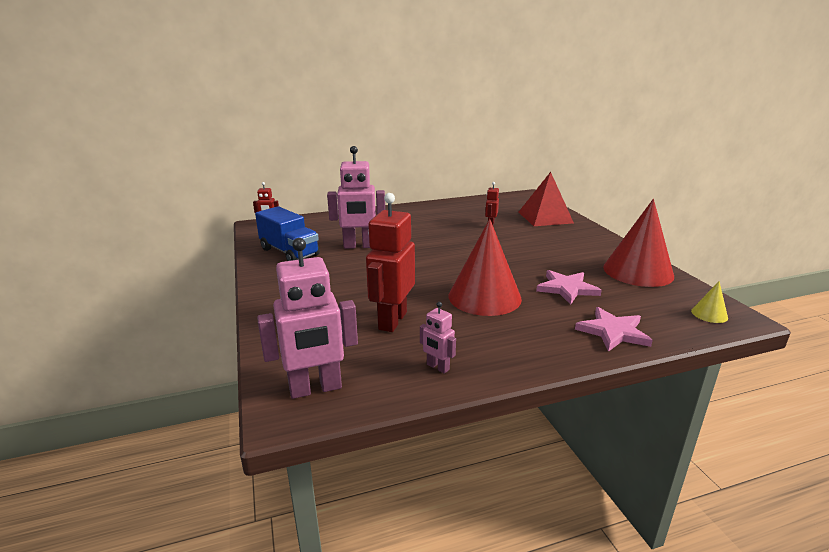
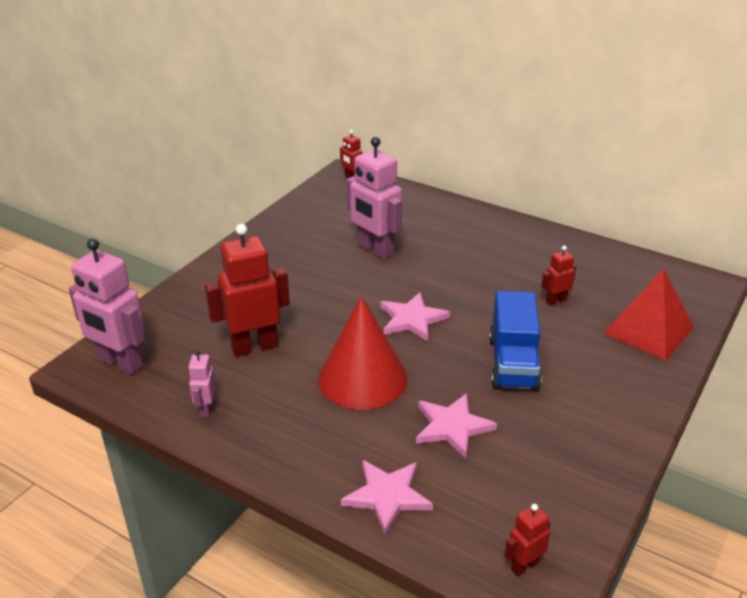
camera: 50 degrees right, 10 degrees up
(289, 252) = (311, 223): blue truck -> blue truck (513, 363)
(448, 262) = (412, 319): none -> pink star
(638, 271) = (578, 468): red cone -> none
(709, 314) = (524, 565): yellow cone -> red robot

